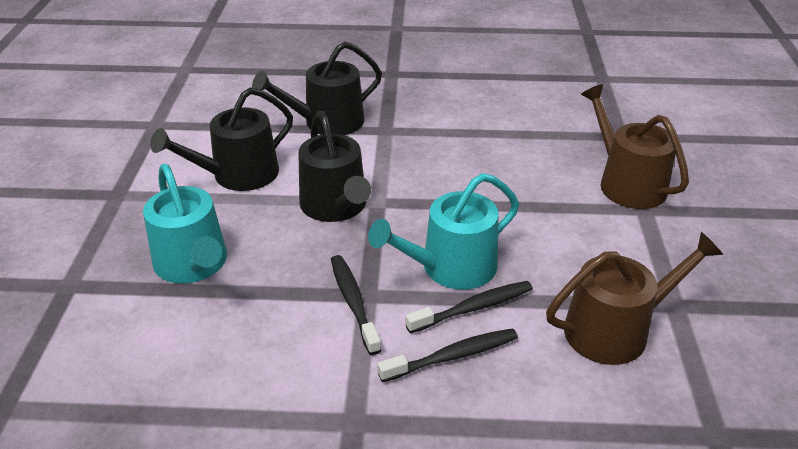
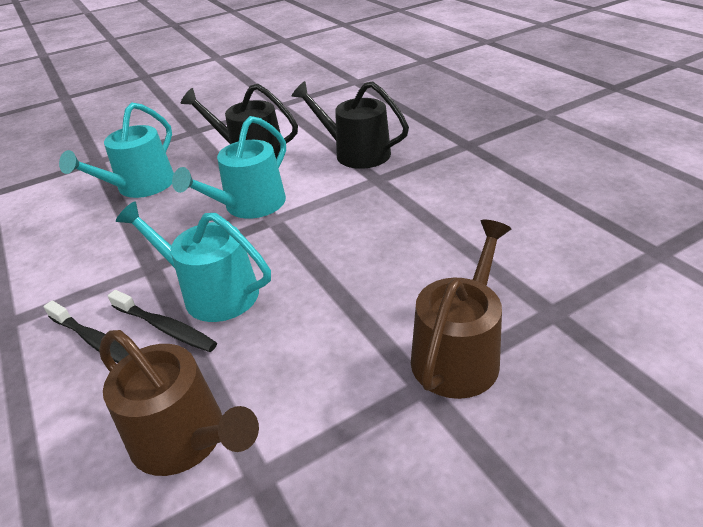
camera: 60 degrees right, 0 degrees up
(336, 206) = (249, 205): black watering can -> turquoise watering can
(353, 302) = (137, 264): black toothbrush -> none

